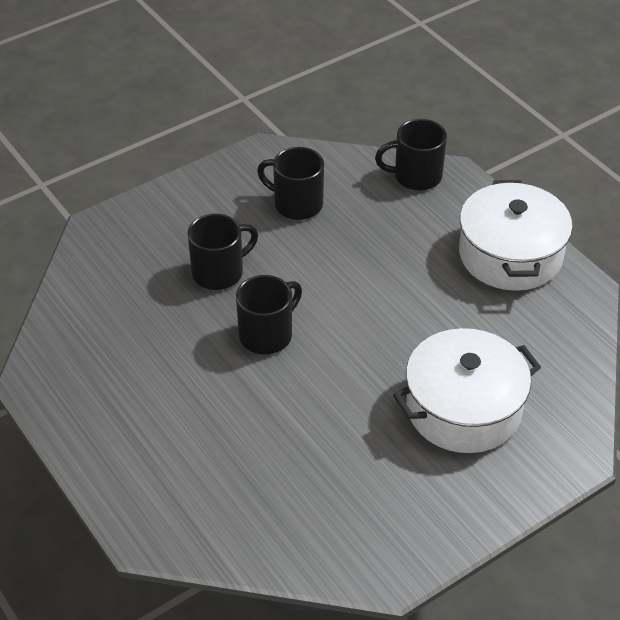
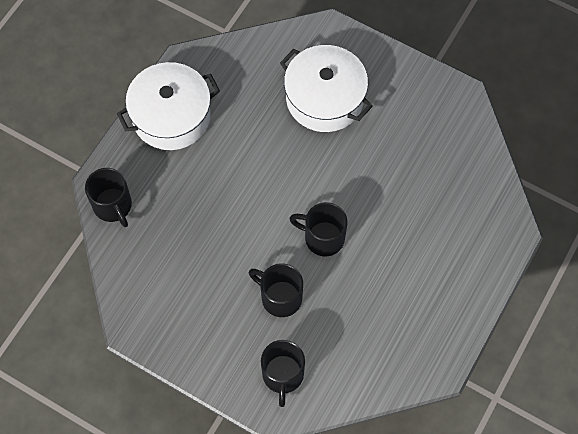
camera: 115 degrees left, 20 degrees up
(296, 204) = (182, 277): black mug -> black mug (283, 375)

